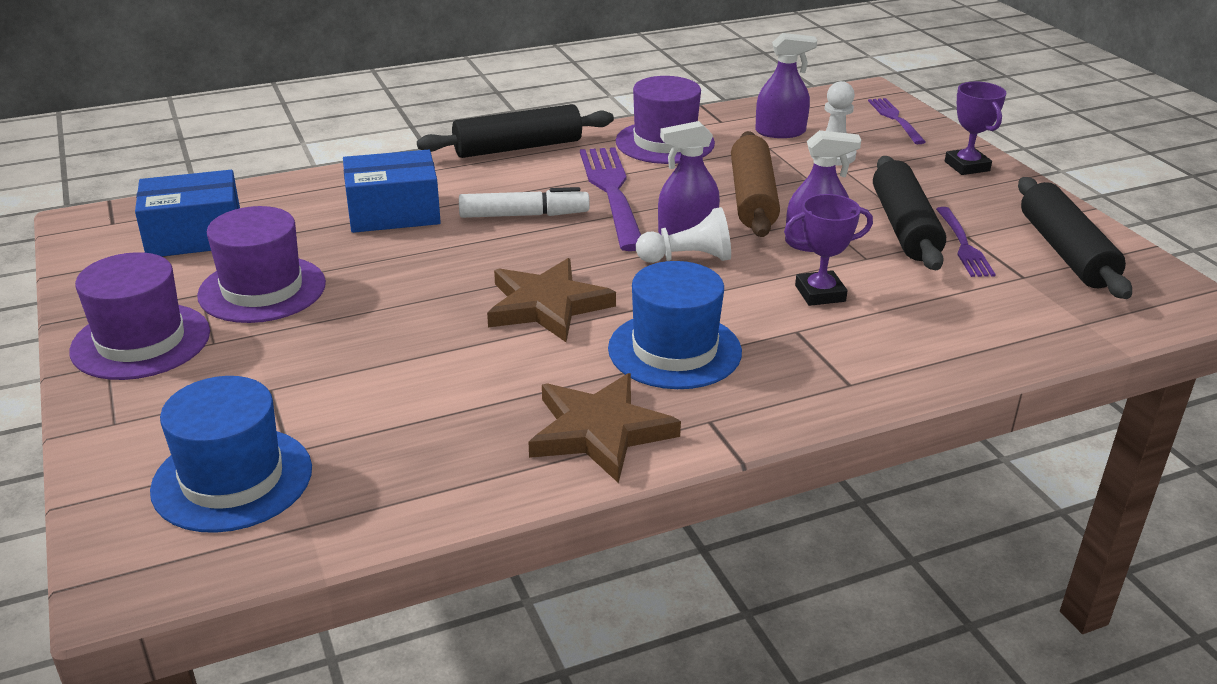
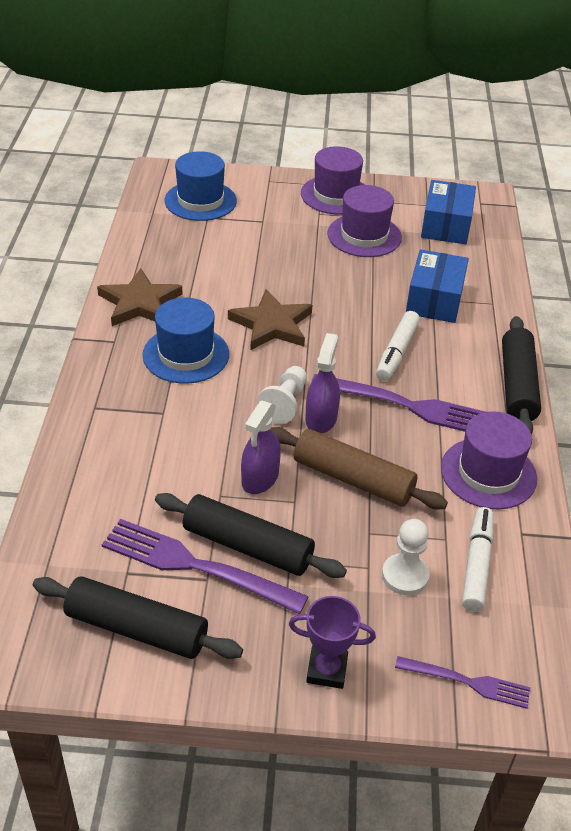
camera: 115 degrees right, 10 degrees up
(780, 132) = (477, 564): purple spray bottle -> white marker
(820, 293) = (194, 445): purple trophy -> none
(963, 245) = (195, 566): purple fork -> purple fork, size x1.74

